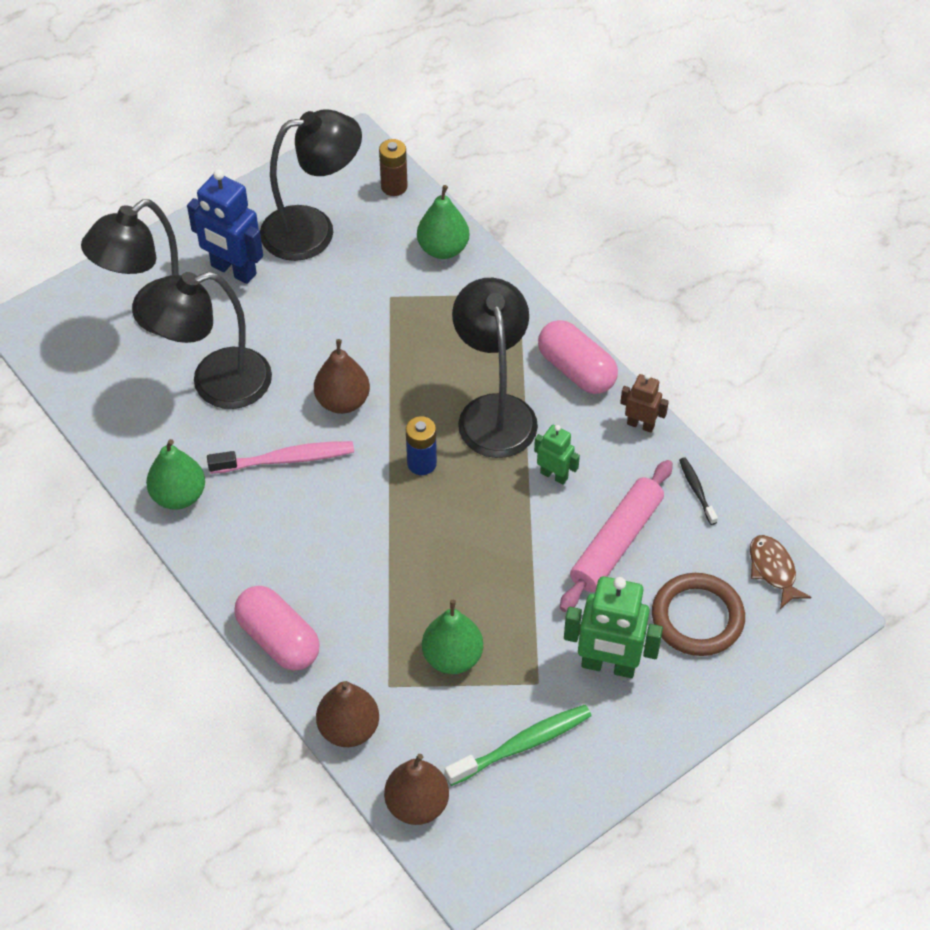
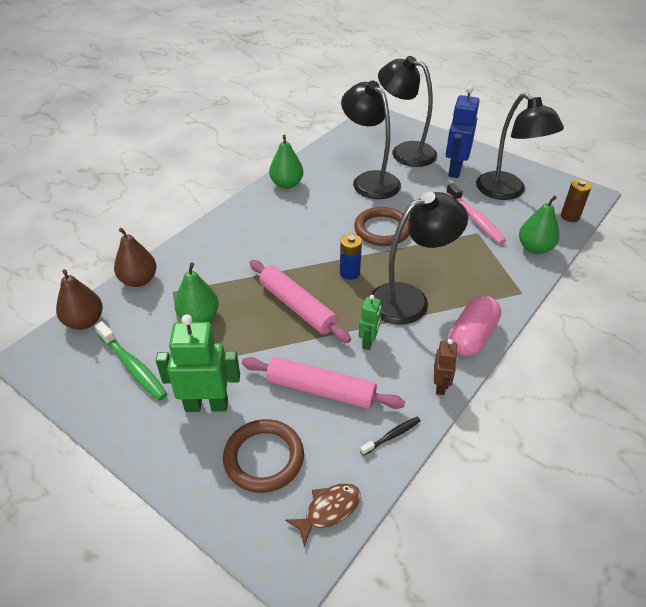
camera: 75 degrees right, 10 degrees down
(278, 639) = (198, 239): pink capsule -> none
(286, 459) = (328, 216): pink toothbrush -> pink toothbrush (475, 219)
(343, 401) = (382, 229): brown pear -> brown ring
(469, 538) = (297, 307): none -> pink rolling pin
(608, 666) = (206, 405): green robot -> green robot turned 90 degrees clockwise

